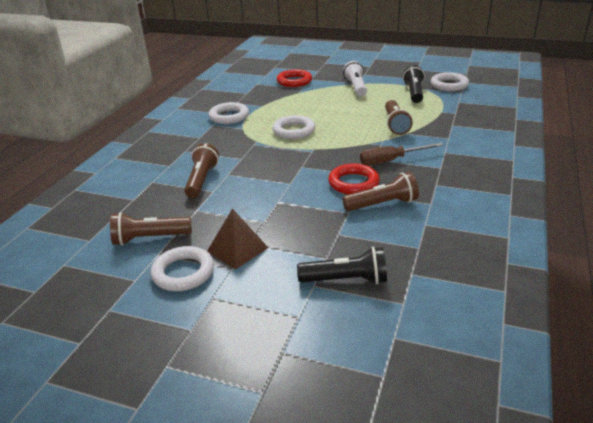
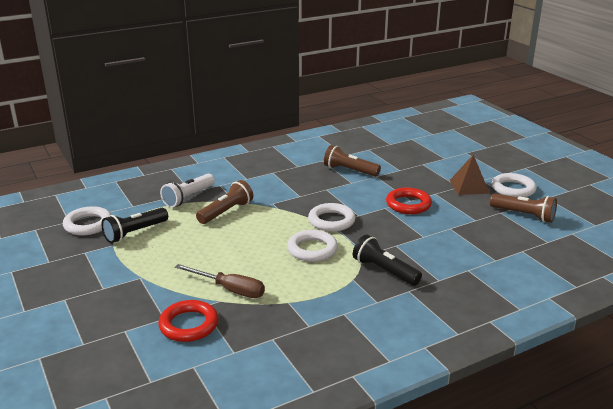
camera: 140 degrees left, 5 degrees down
(201, 180) = (450, 240): brown flashlight -> none
(229, 116) = (345, 304): white ring -> white ring (331, 221)
(346, 280) = (425, 153): black flashlight -> black flashlight (384, 271)
(353, 183) = (343, 188): red ring -> red ring (408, 204)
(356, 87) = (157, 271): white flashlight -> white flashlight (188, 198)
(391, 160) = (291, 189): brown screwdriver -> brown screwdriver (229, 289)

